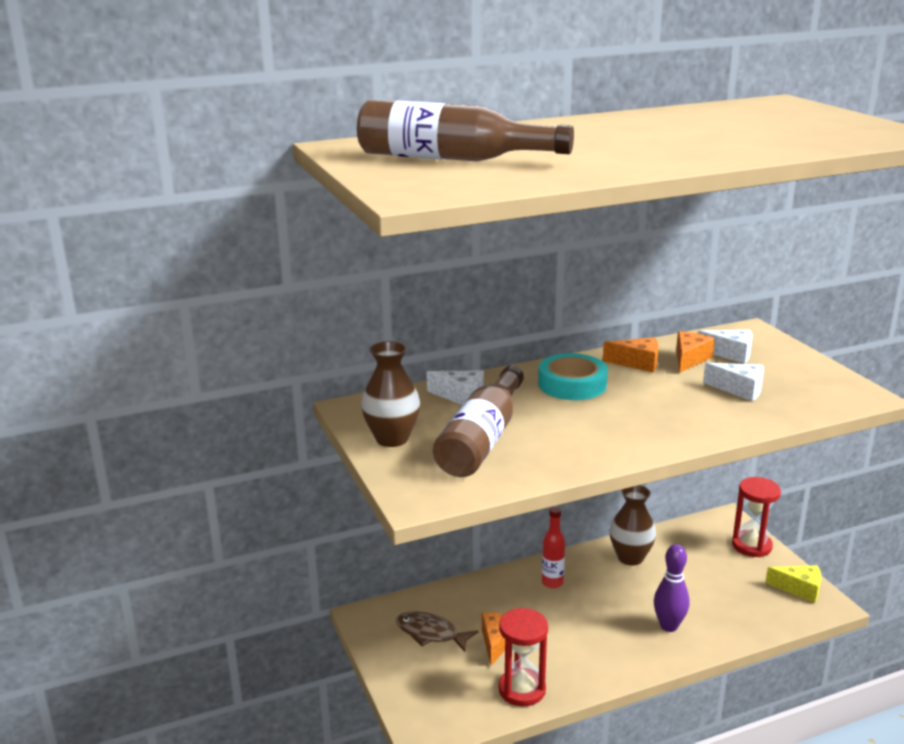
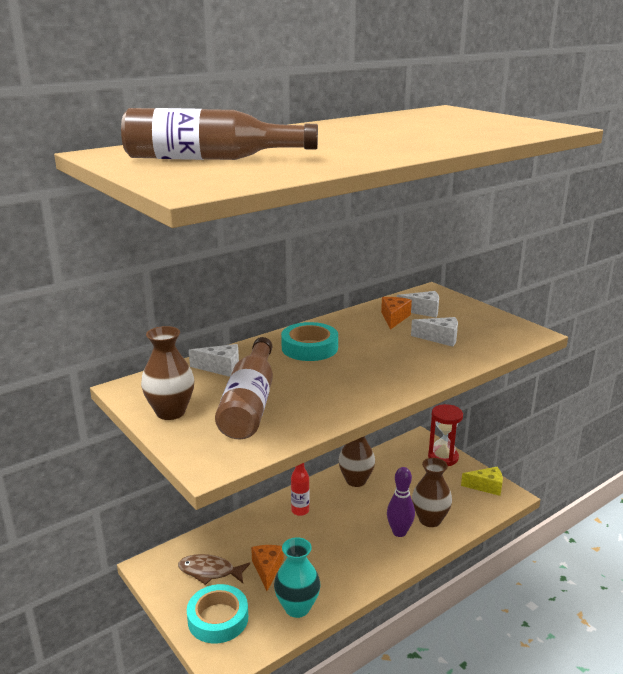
camera: 15 degrees left, 0 degrees up
(428, 685) = (218, 618): none -> turquoise tape
(522, 689) = (297, 607): red hourglass -> turquoise vase
(637, 363) = (355, 325): orange cheese -> none
(712, 618) = (430, 520): none -> brown vase

